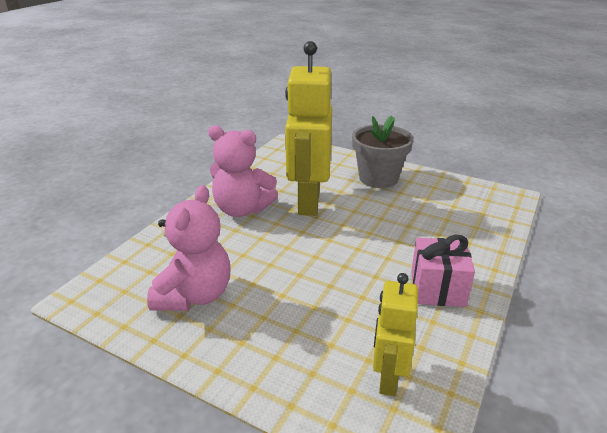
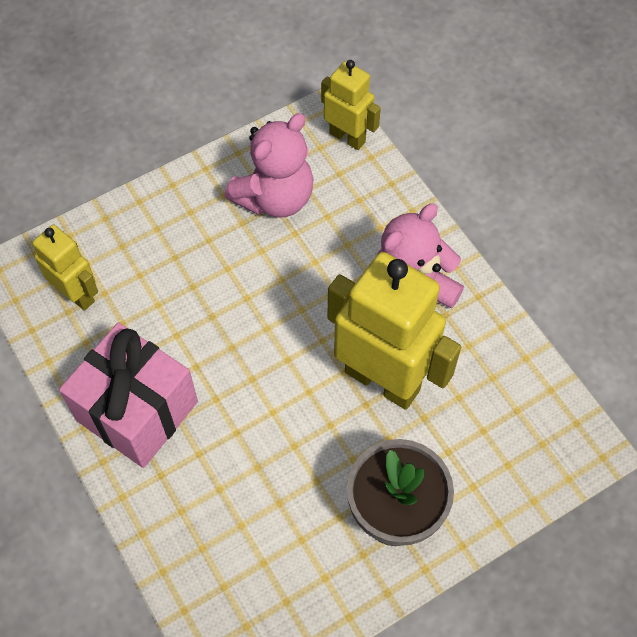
camera: 120 degrees right, 30 degrees up
(107, 279) = (347, 137): none -> yellow robot
(195, 295) = (275, 198): pink teddy bear -> pink teddy bear turned 90 degrees counterclockwise
(437, 288) = (137, 411): pink gift -> pink gift, size x1.51

